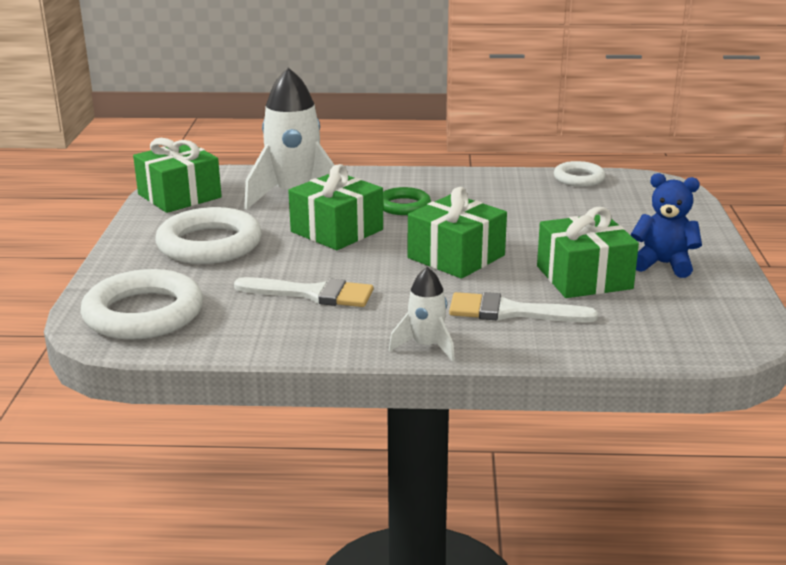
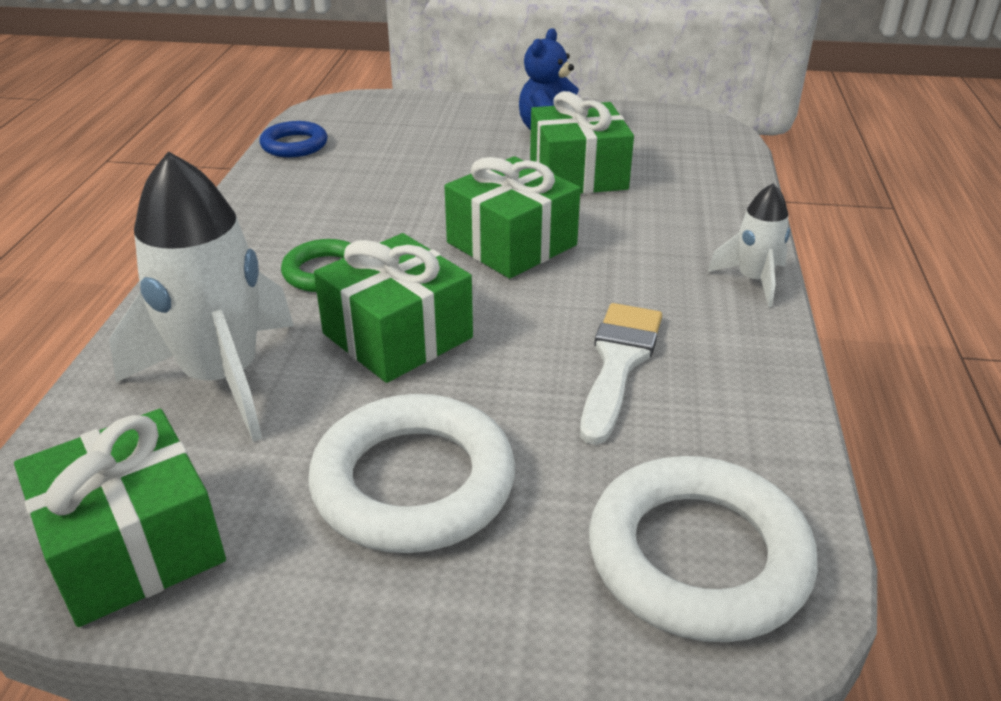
camera: 85 degrees left, 10 degrees up
(511, 312) = (662, 222): white brush -> none
(579, 178) = (294, 145): white ring -> blue ring

